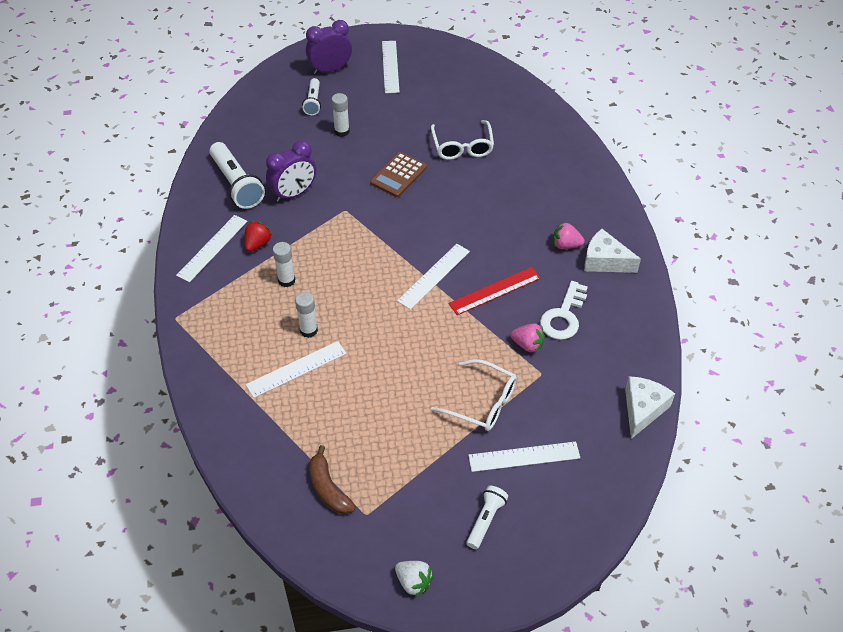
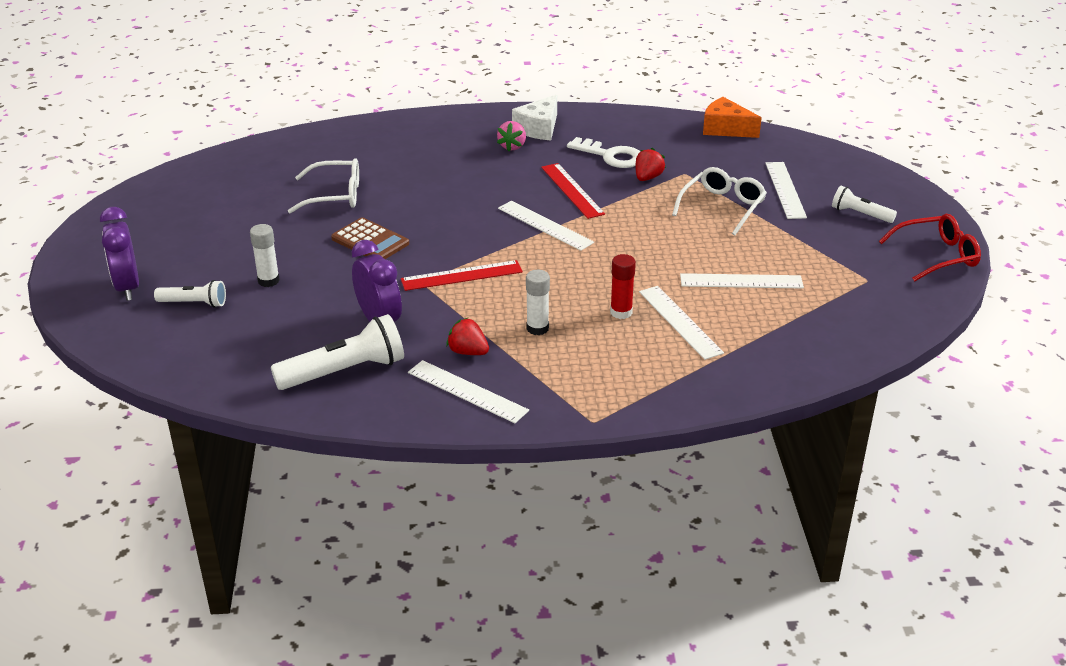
camera: 85 degrees left, 15 degrees down
(308, 330) = (621, 312): white glue stick -> red glue stick
(328, 488) = (841, 302): brown banana -> none
(355, 231) = (461, 275): none -> red ruler
(390, 66) = (150, 238): white ruler -> white ruler (741, 281)
(413, 582) = (936, 256): white strawberry -> red glasses
(527, 345) = (647, 178): pink strawberry -> red strawberry
(642, 409) = (725, 129): white cheese -> orange cheese

